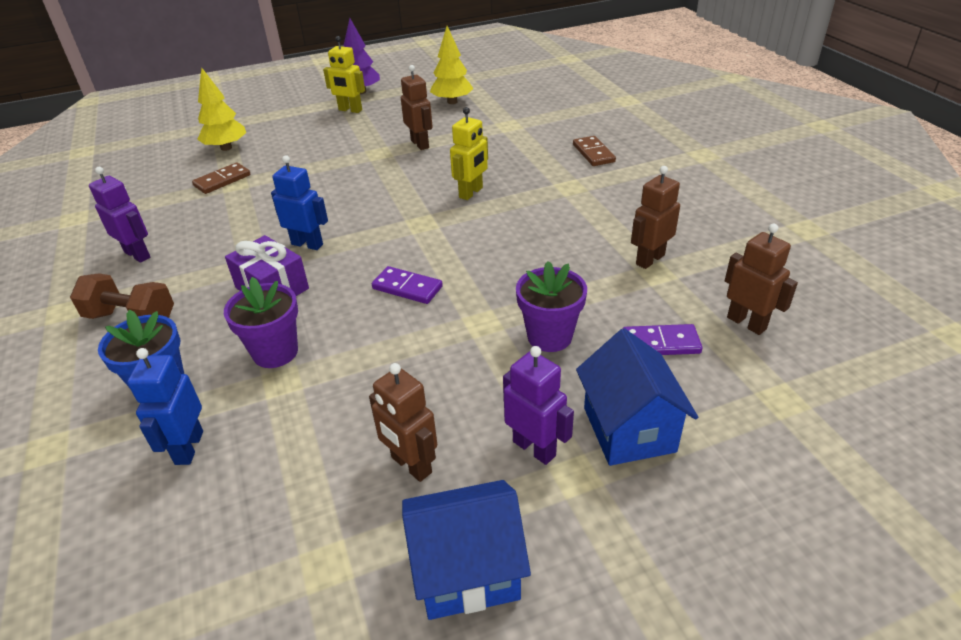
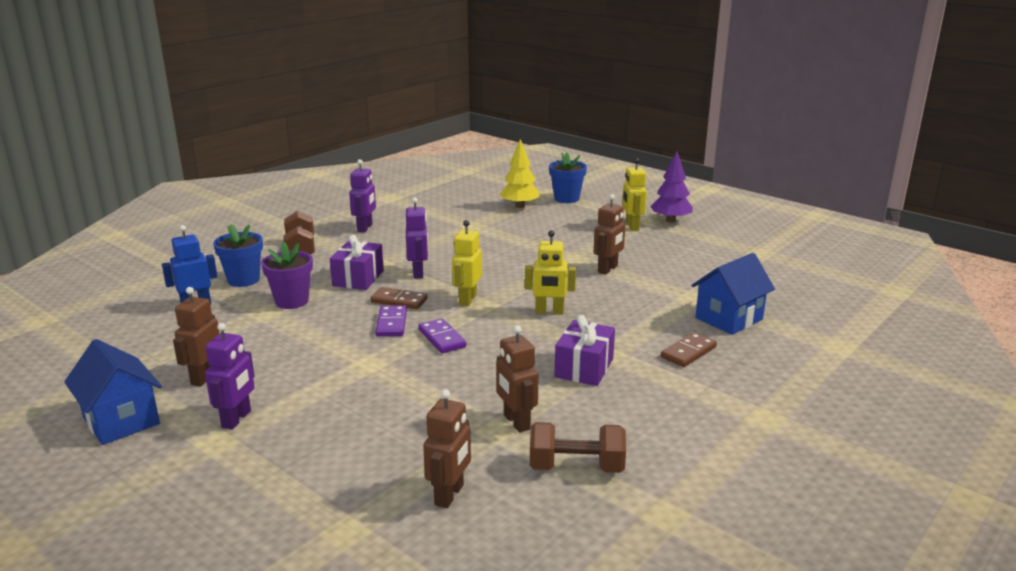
camera: 60 degrees right, 15 degrees down
(222, 180) = (474, 220): brown domino -> brown domino (399, 301)
(246, 121) = (566, 198): none -> blue flower pot
(307, 244) = (418, 273): blue robot -> purple robot
(402, 229) = (467, 300): none -> yellow robot
(452, 102) = (704, 261): yellow tree -> none
(549, 336) = (367, 396): purple flower pot -> none
(583, 203) = (584, 368): none -> purple gift
(629, 429) = (272, 456): blue house -> blue house (728, 319)
(650, 259) = (516, 422): brown robot -> brown robot turned 135 degrees counterclockwise
(660, 343) = (389, 451): purple domino -> purple domino (442, 338)
(731, 248) = (576, 467): none -> brown dumbbell

